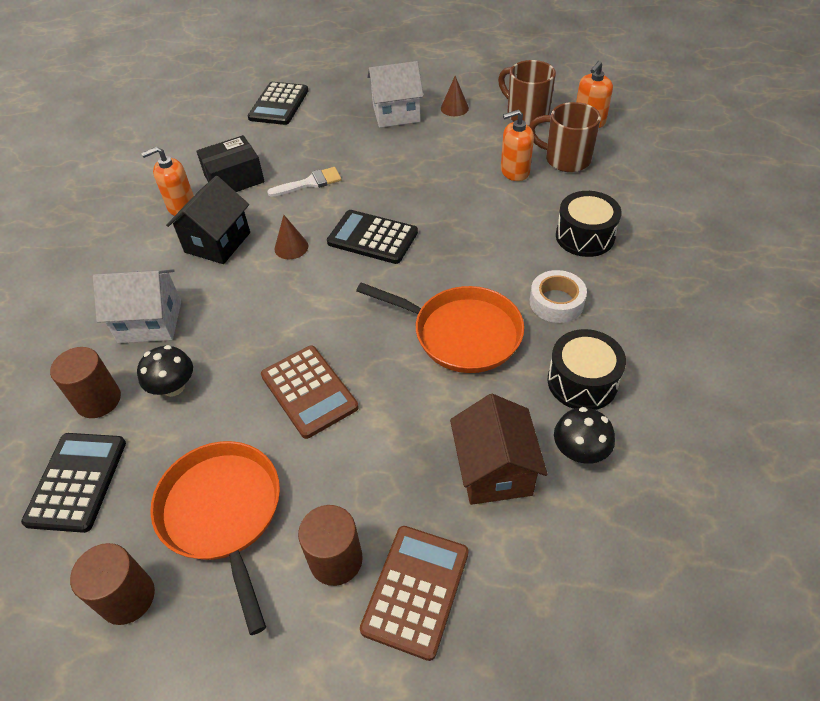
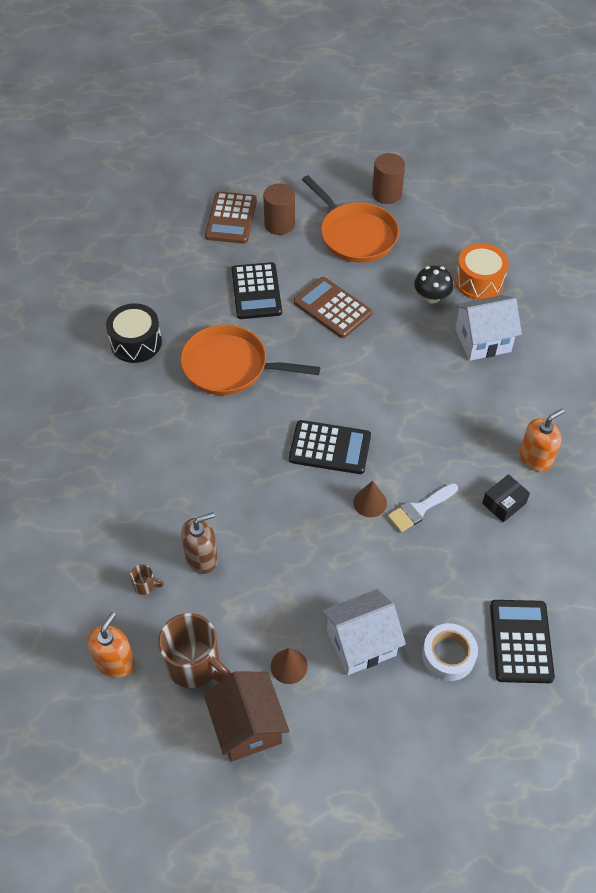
camera: 165 degrees right, 5 degrees up
(77, 482) = (456, 236): black calculator -> black calculator (256, 291)
(98, 400) = (479, 281): brown cylinder -> orange drum
(217, 242) = (473, 422): black house -> none
(234, 179) = (504, 503): black box -> black box, size x0.63
(291, 247) = (402, 426): brown cone -> brown cone (370, 502)
(494, 470) = (194, 279): brown house -> brown house (247, 726)
(514, 171) = (202, 558): orange soap dispenser -> brown soap dispenser
(556, 302) = (155, 404): white tape -> white tape (448, 655)
(566, 159) = (145, 585): brown mug -> brown mug, size x0.42
(579, 451) = (139, 298): black mushroom -> none
(585, 236) = (128, 478): black drum -> none

